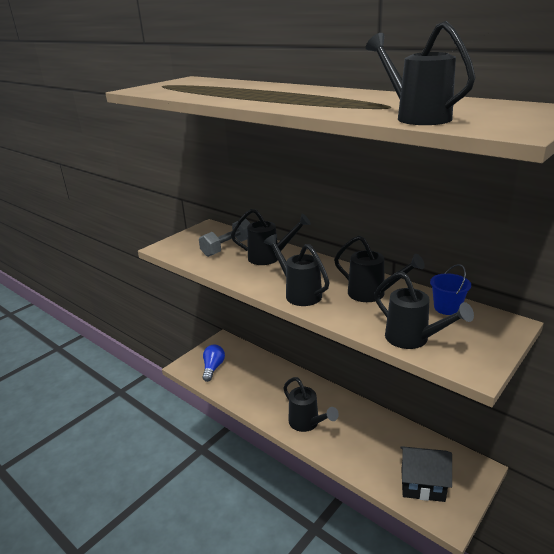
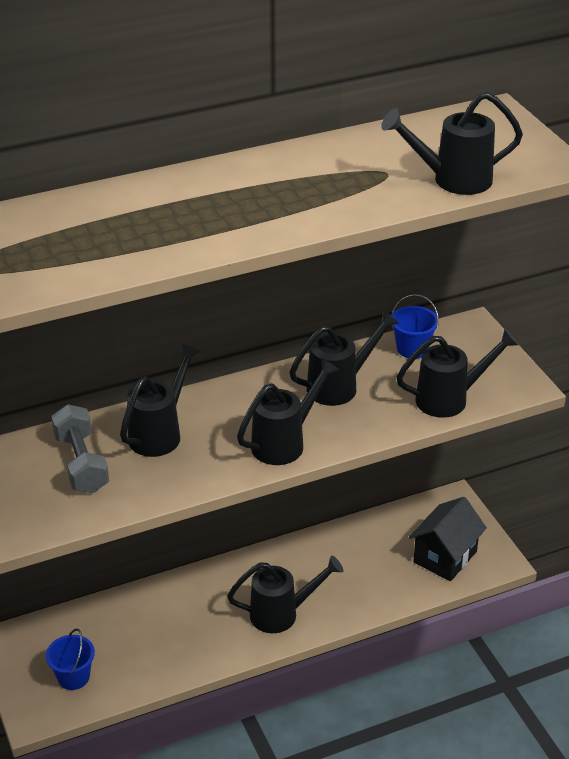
camera: 65 degrees left, 10 degrees up
(213, 368) = (73, 677): blue light bulb -> blue bucket
(299, 293) = (285, 442): black watering can -> black watering can turned 150 degrees clockwise

